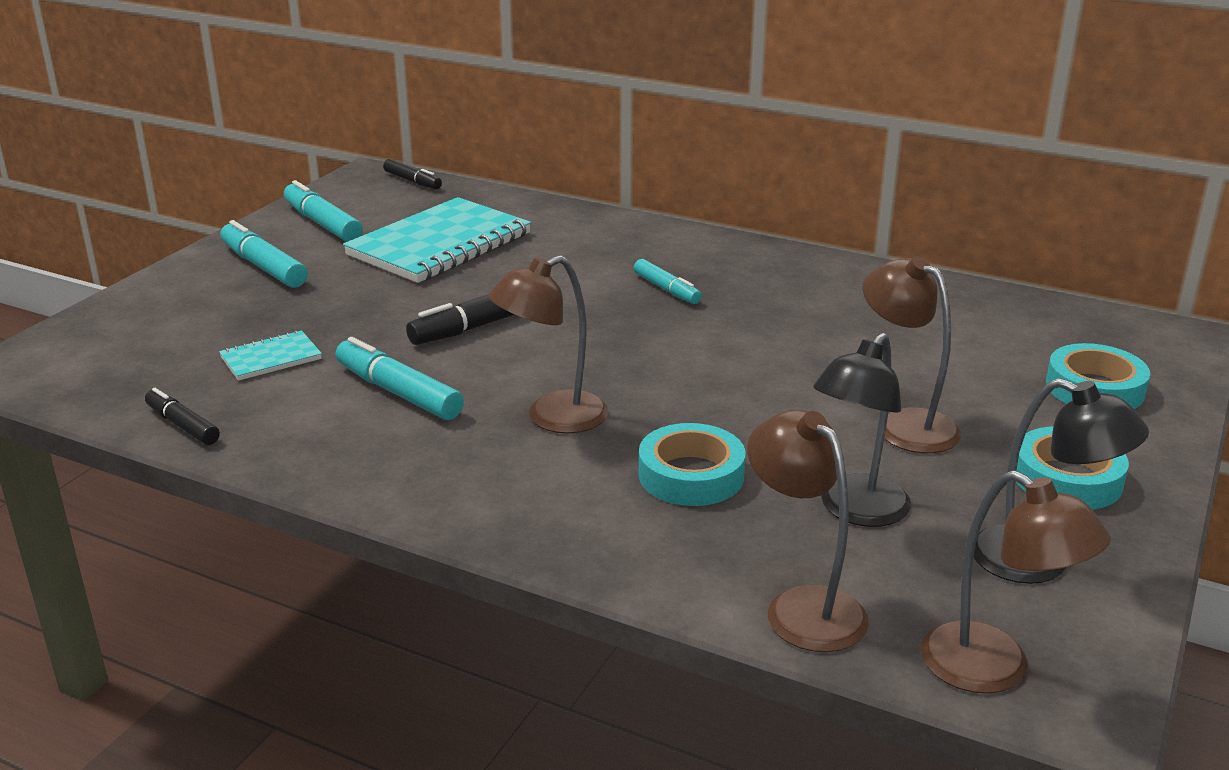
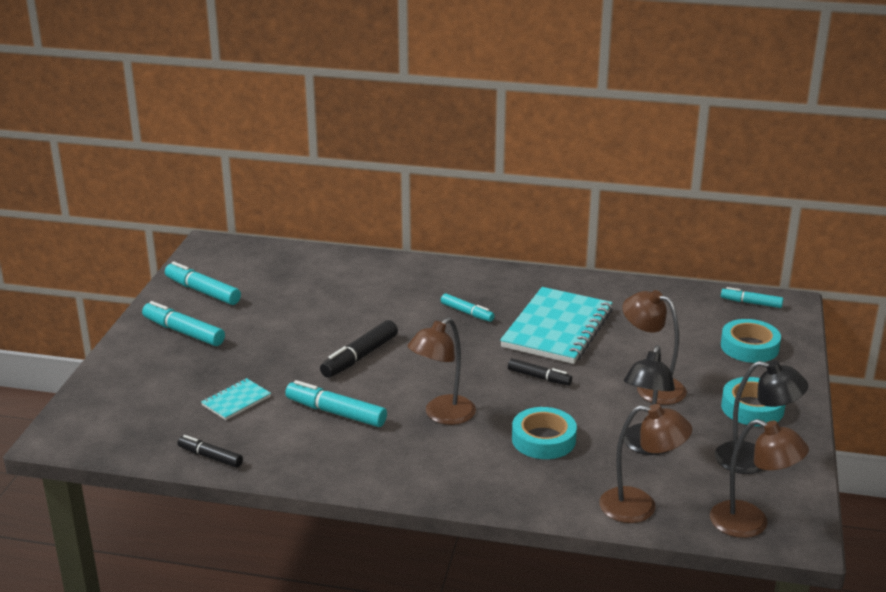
camera: 15 degrees left, 0 degrees up
(412, 181) = (245, 247): black marker -> black marker (539, 377)
(439, 245) = (296, 298): turquoise notebook -> turquoise notebook (557, 328)
(802, 607) = (640, 507): brown lamp -> brown lamp turned 150 degrees clockwise
(1119, 328) = (751, 303): none -> turquoise marker

